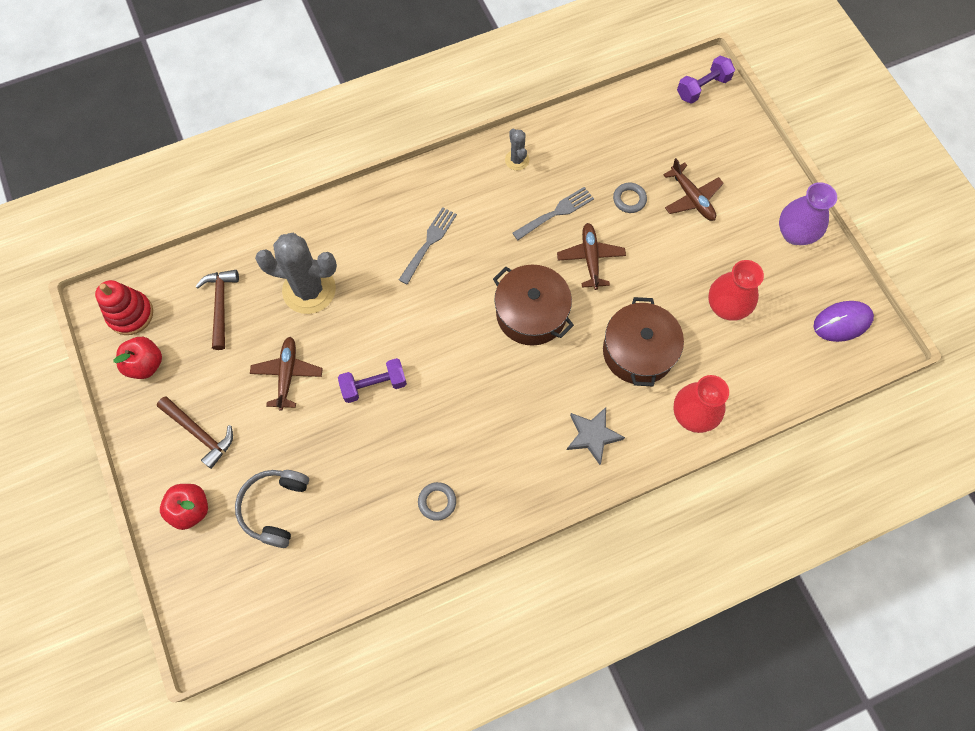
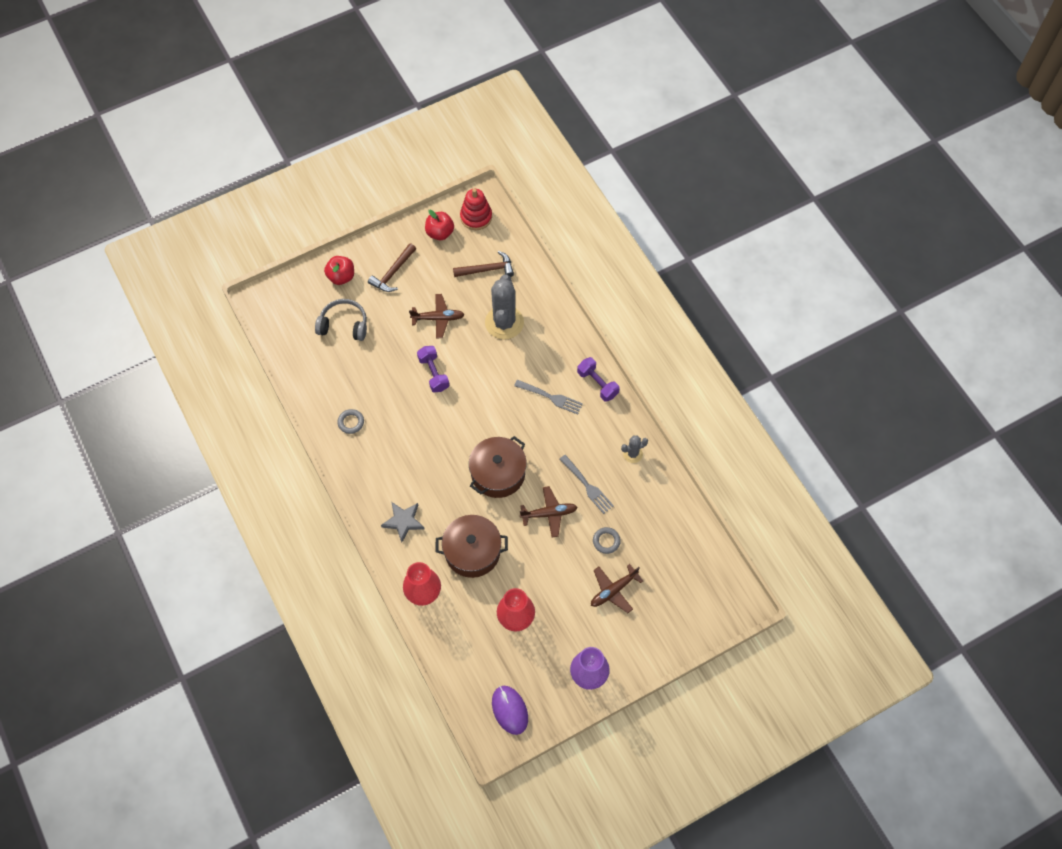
camera: 85 degrees right, 5 degrees down
(702, 88) = (727, 599): purple dumbbell -> purple dumbbell (597, 384)

